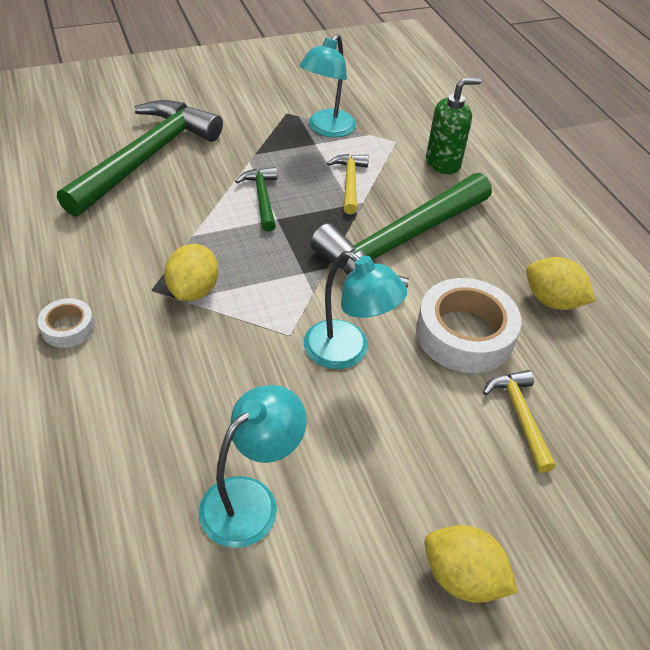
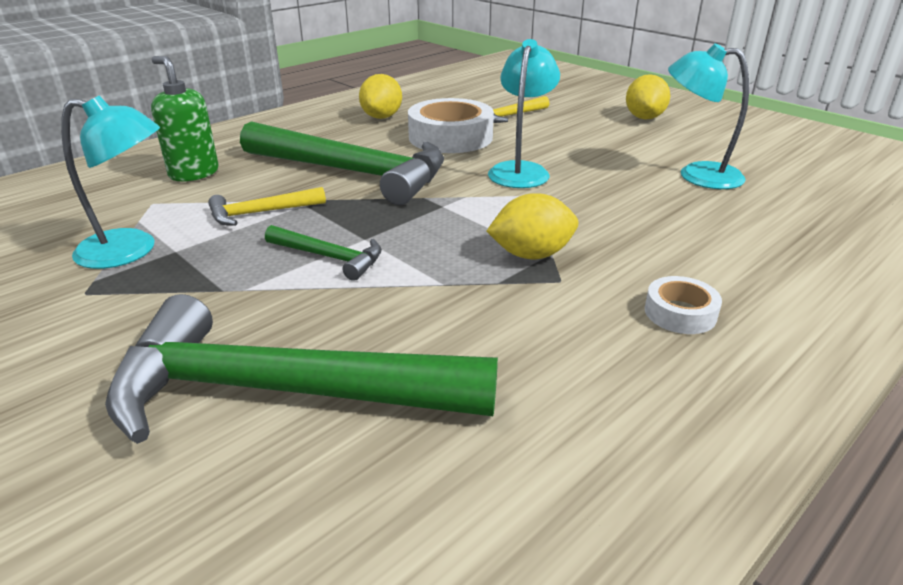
camera: 110 degrees left, 15 degrees down
(262, 198) = (329, 257): green hammer -> green hammer turned 120 degrees counterclockwise

